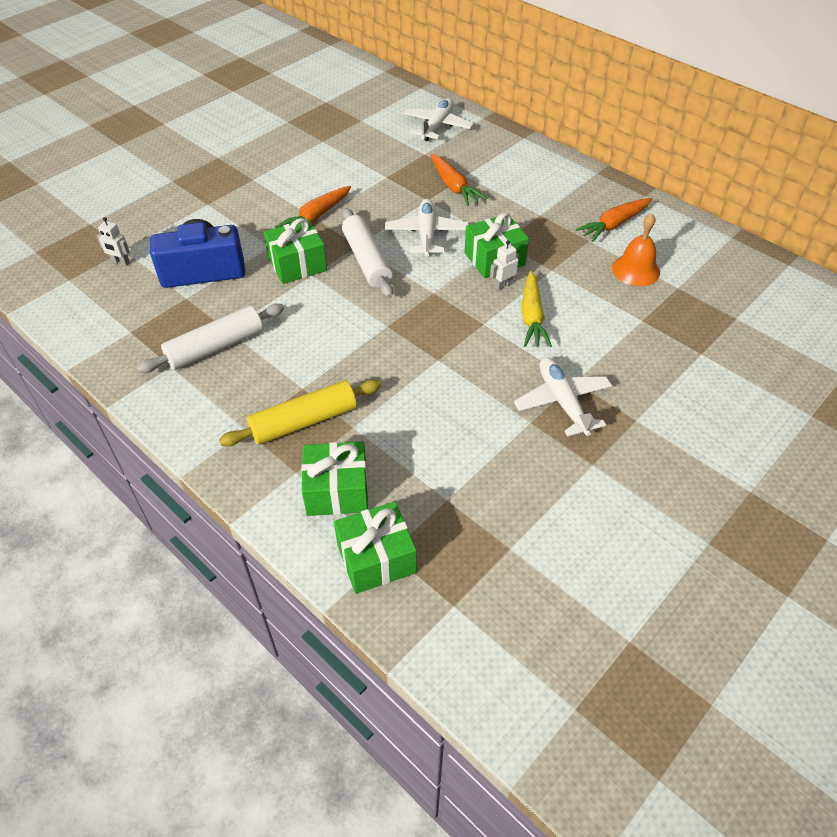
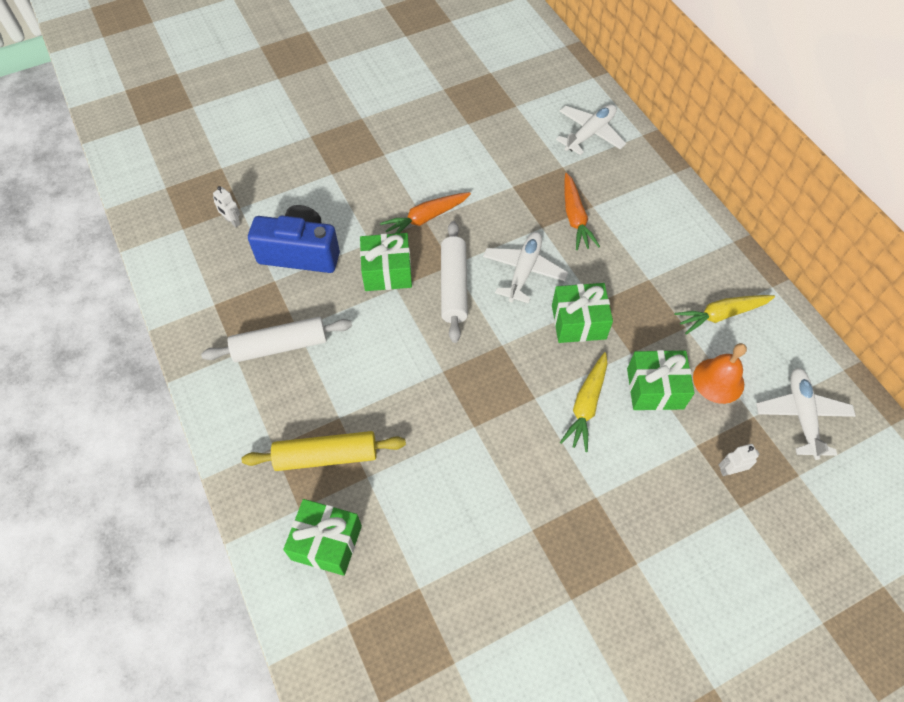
camera: 20 degrees right, 10 degrees up
(376, 558) = (333, 628): green gift -> green gift (655, 388)
(503, 285) = (573, 357): white robot -> white robot (730, 470)
(562, 402) = (573, 517): white plane -> white plane (801, 415)
(614, 225) = (721, 315): orange carrot -> yellow carrot

